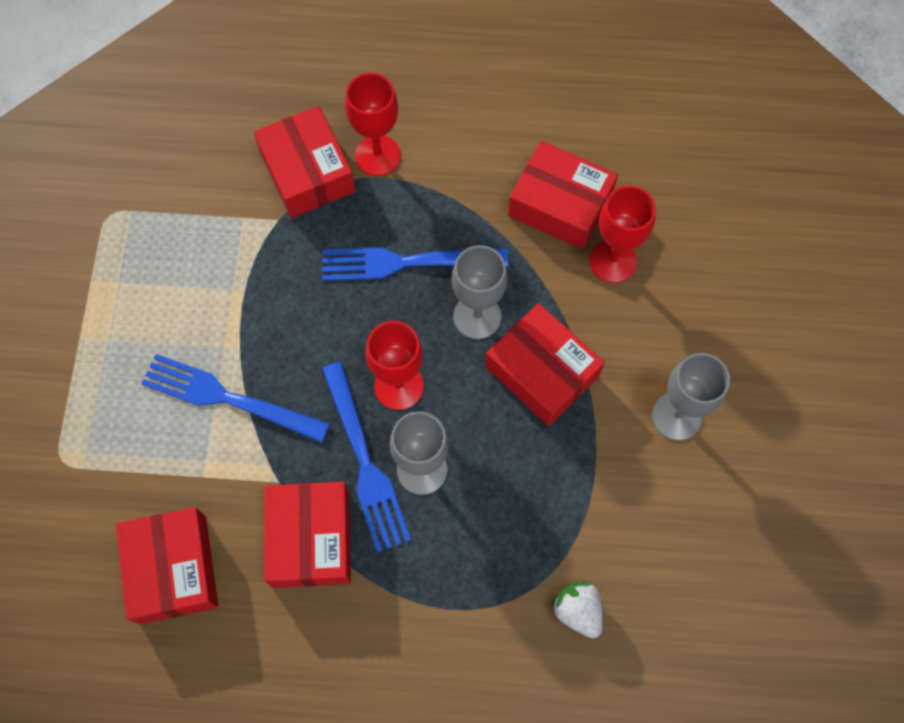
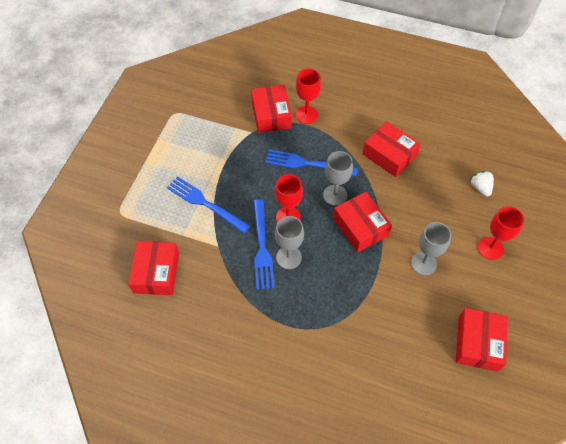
camera: 15 degrees right, 10 degrees down
(310, 539) = (226, 275): red box -> red box (478, 343)
(577, 611) = (349, 342): white strawberry -> white strawberry (480, 188)
(612, 261) = (409, 185): red goblet -> red goblet (490, 248)

